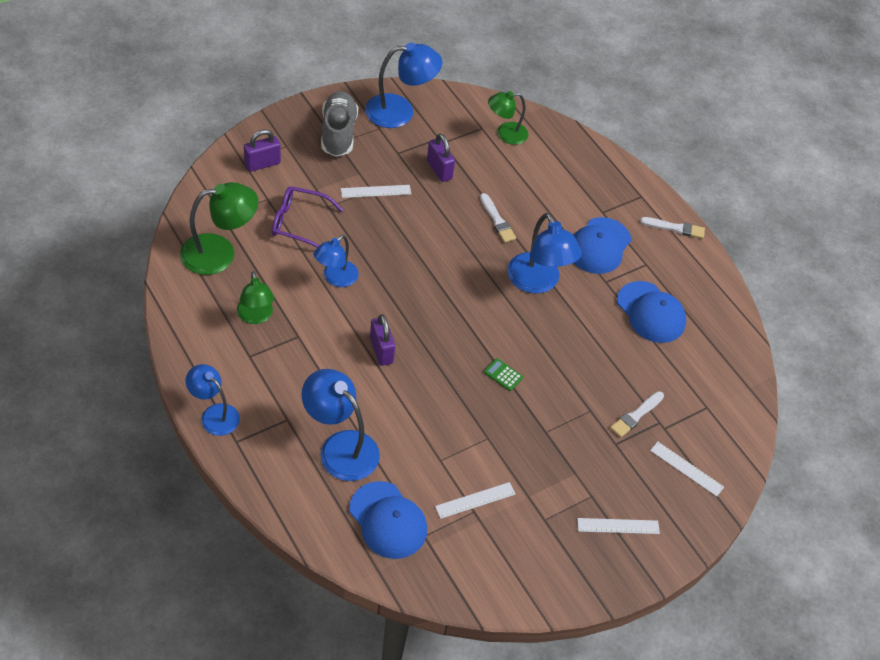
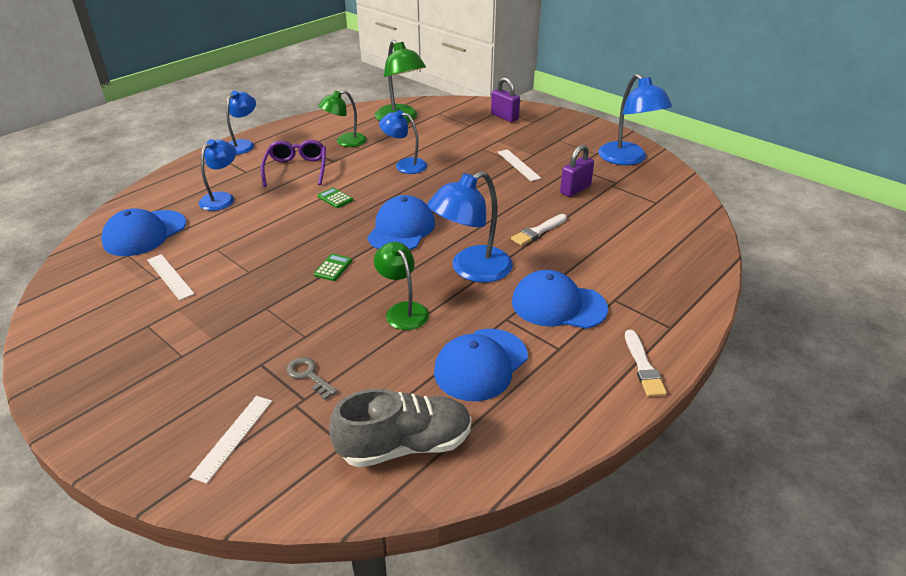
camera: 80 degrees right, 15 degrees down
(300, 223) = (454, 141): purple glasses -> purple glasses (296, 169)
(338, 133) = (570, 138): grey shoe -> grey shoe (405, 445)
(340, 447) = (222, 198): blue lamp -> blue lamp, size x0.65
(381, 350) = (335, 198): purple padlock -> green calculator
(458, 312) = (401, 229): none -> blue cap
(505, 134) = (663, 217): green lamp -> green lamp (403, 310)
(618, 526) = (138, 384): white ruler -> none
(636, 415) = (309, 375): white brush -> grey key

